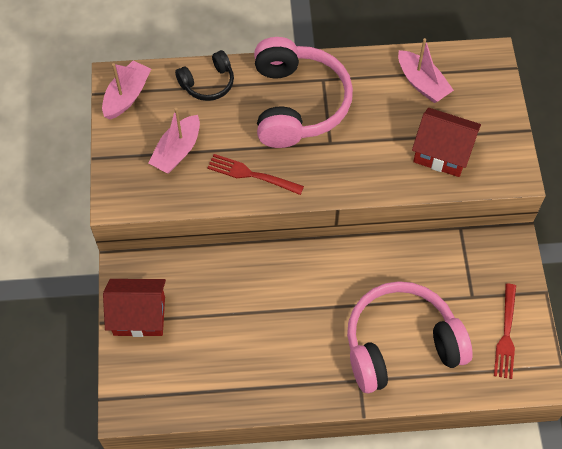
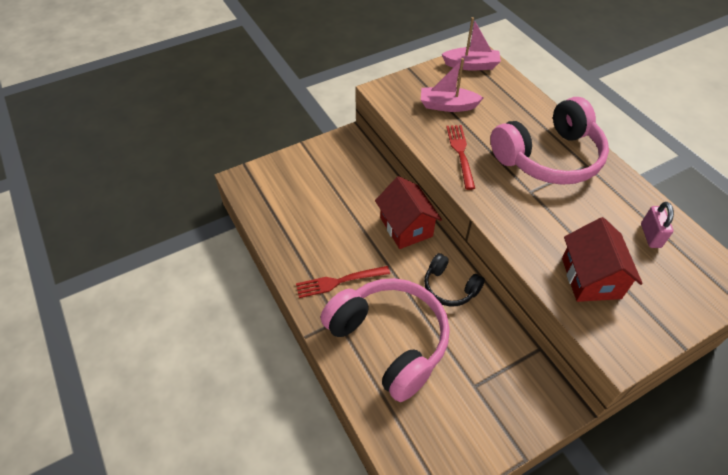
camera: 65 degrees right, 10 degrees down
(139, 316) = (318, 159): red house -> red house (406, 227)
(208, 83) = (519, 100): black headphones -> black headphones (449, 287)
(422, 83) = (650, 235): pink boat -> pink padlock
(506, 334) = (453, 434): red fork -> red fork (339, 281)

